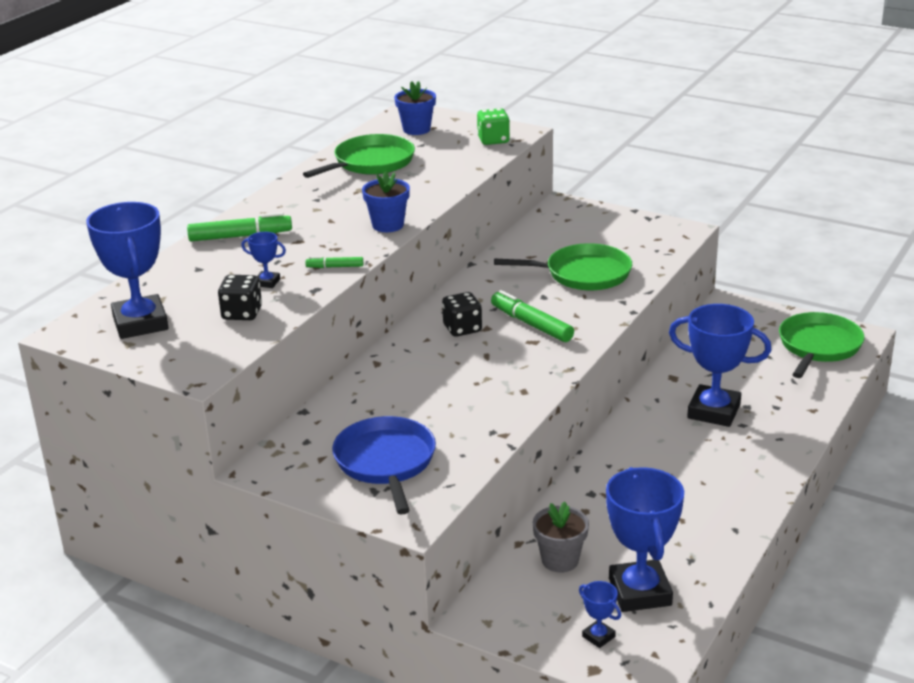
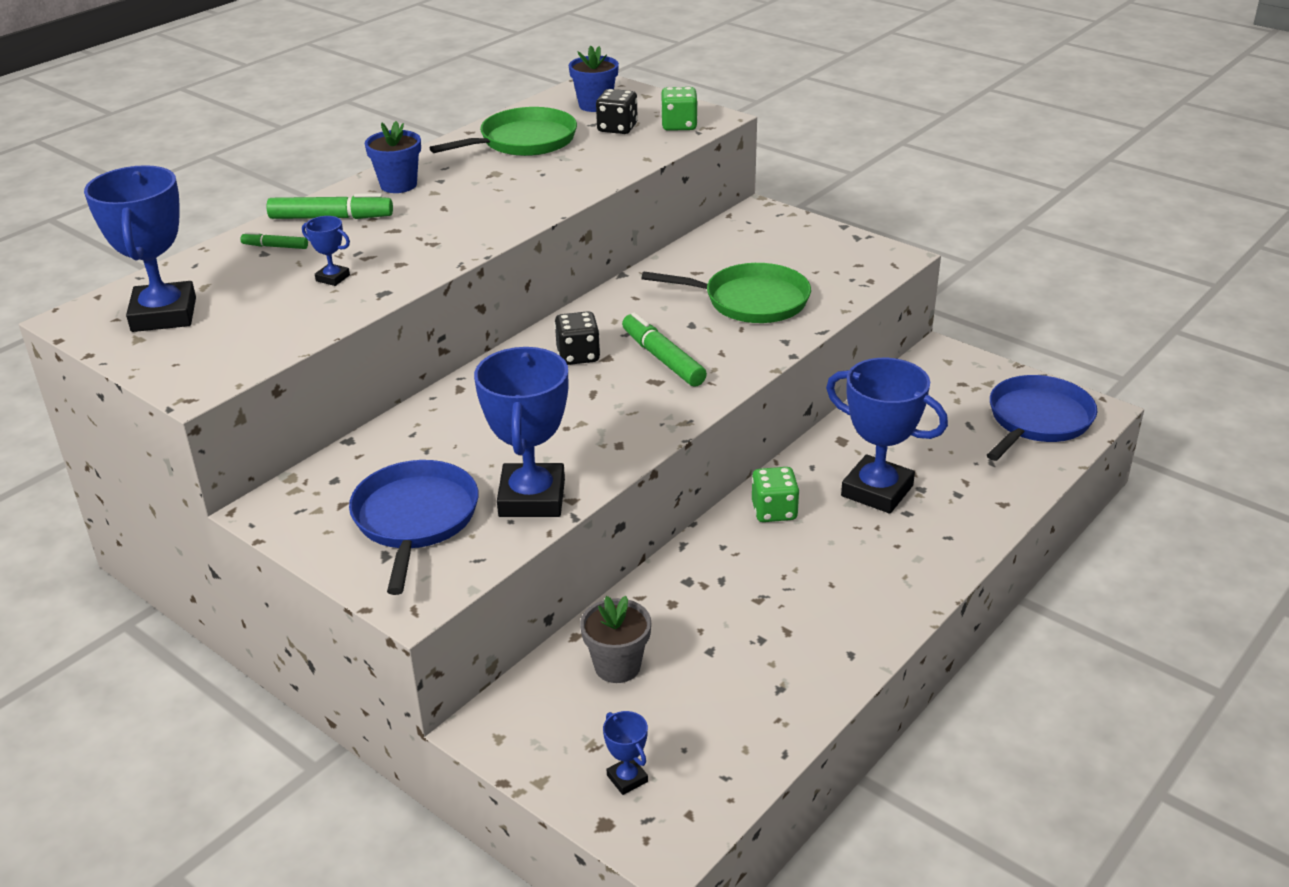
camera: 10 degrees right, 5 degrees up
(242, 313) = (284, 314): black dice -> black dice (617, 128)
(335, 267) = (420, 266): green marker -> green marker (275, 246)
(388, 225) = (507, 220): blue flower pot -> blue flower pot (398, 185)
(639, 435) = (774, 511): none -> green dice
(640, 592) = (700, 724): blue trophy -> blue trophy (532, 498)
(818, 346) = (1037, 420): green pan -> blue pan

